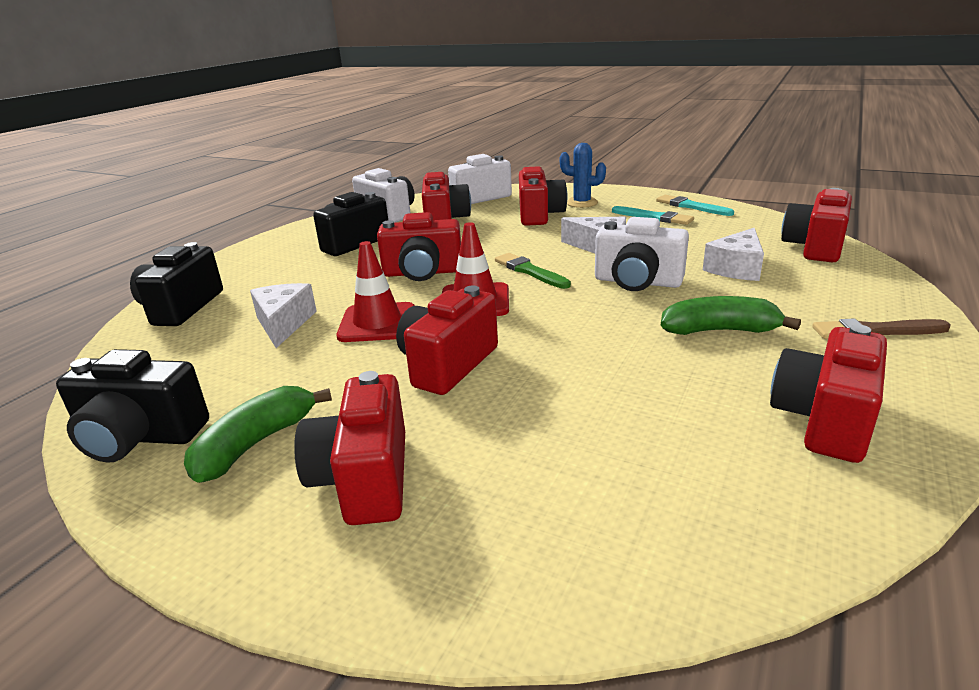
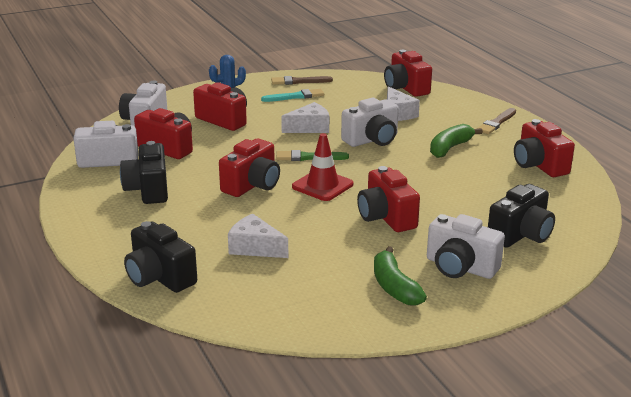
camera: 55 degrees left, 0 degrees up
(140, 437) = (341, 319): black camera -> black camera (521, 235)
(364, 478) = (460, 267): red camera -> white camera
(377, 323) = (304, 220): red traffic cone -> none
(691, 206) = (299, 81): turquoise brush -> brown brush

